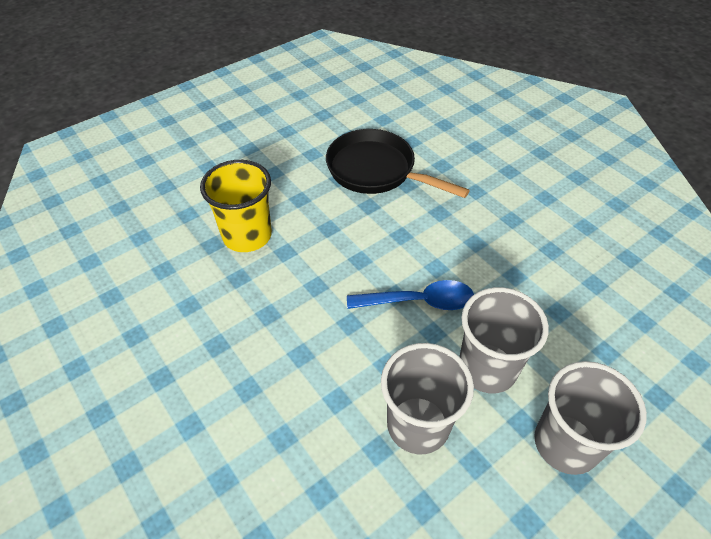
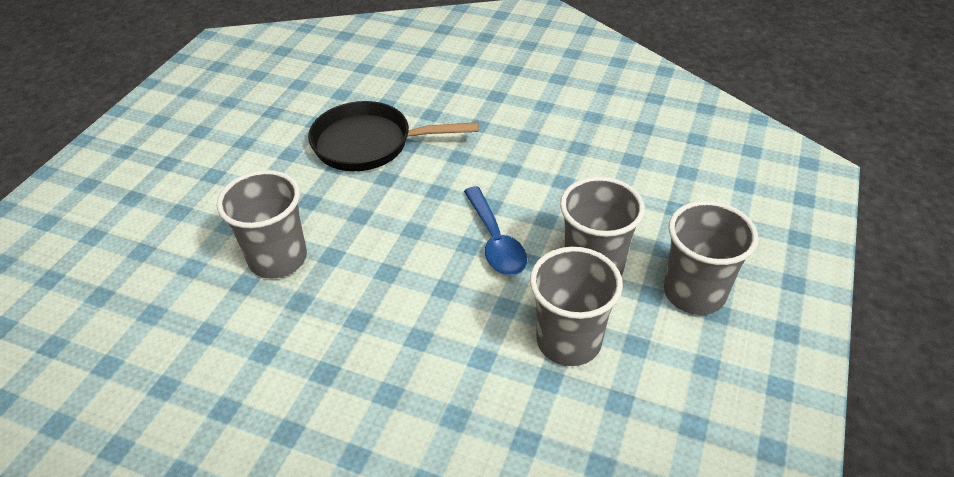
camera: 30 degrees left, 5 degrees down
(247, 236) = (278, 259): yellow cup -> grey cup
(419, 301) = (495, 241): blue spoon -> blue spoon turned 105 degrees clockwise

